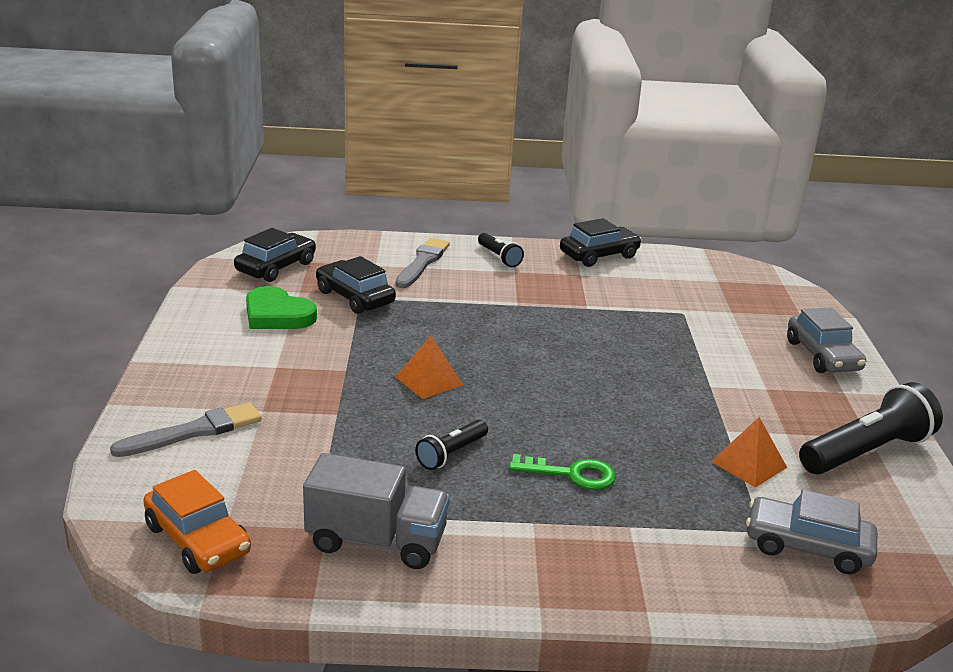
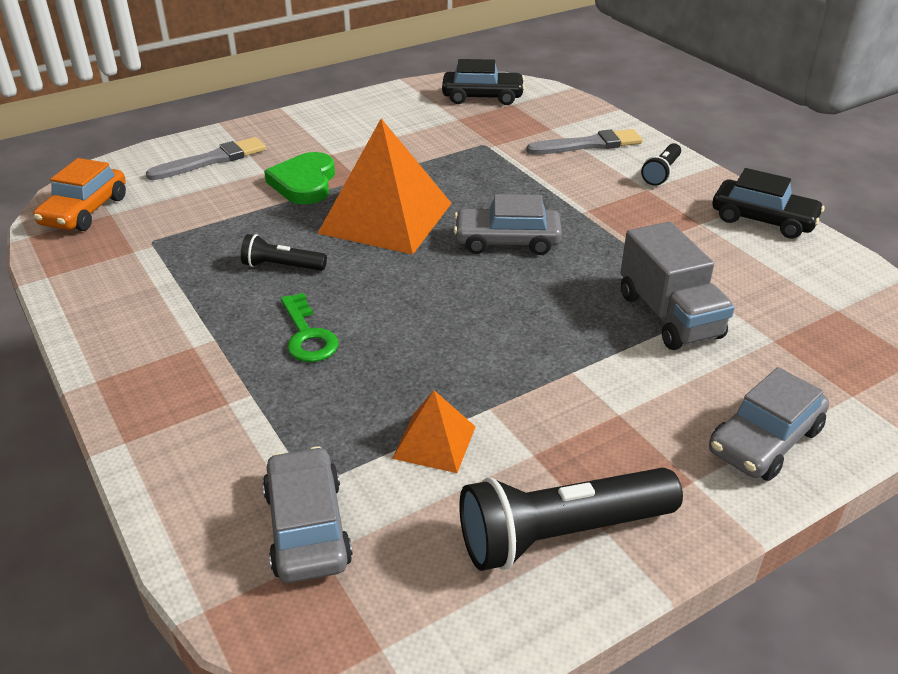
camera: 60 degrees right, 10 degrees up
(193, 432) = (212, 160): grey brush -> grey brush turned 60 degrees counterclockwise
(277, 315) = (408, 125): green heart -> green heart (304, 183)
(355, 297) = (480, 141): black car -> none
(376, 541) = (132, 276): grey truck -> grey truck (669, 316)
(429, 380) = (386, 217): orange pyramid -> orange pyramid, size x2.08
(526, 346) = (507, 241): none -> grey car
(866, 452) = (561, 534): black flashlight -> black flashlight turned 135 degrees clockwise

